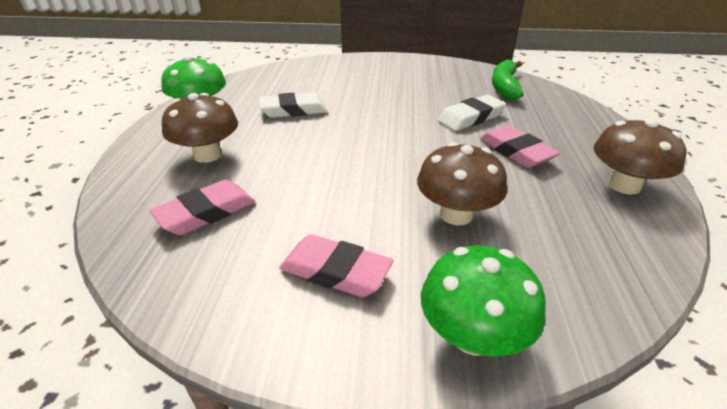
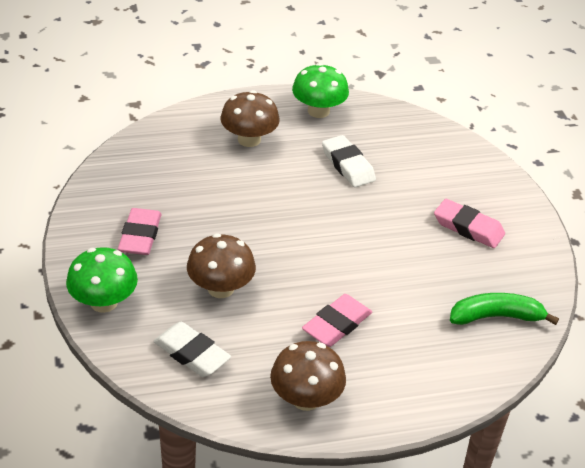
camera: 70 degrees right, 5 degrees up
(206, 212) = (178, 163): pink eraser -> pink eraser (468, 228)
(470, 118) = (395, 290): white eraser -> white eraser (192, 353)

